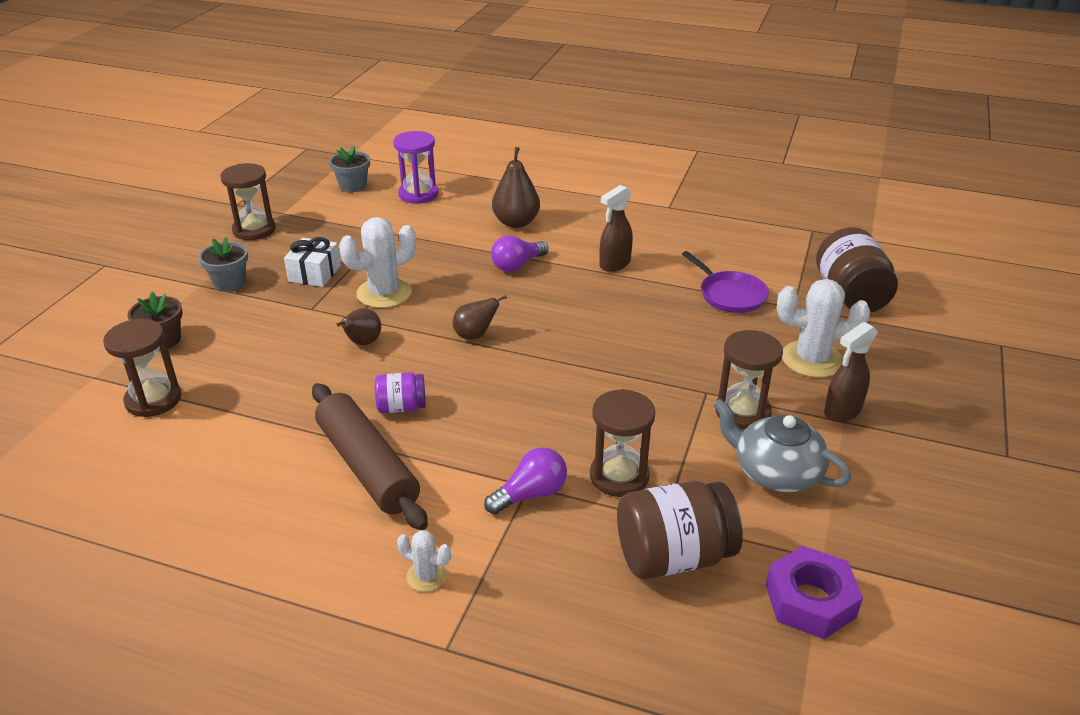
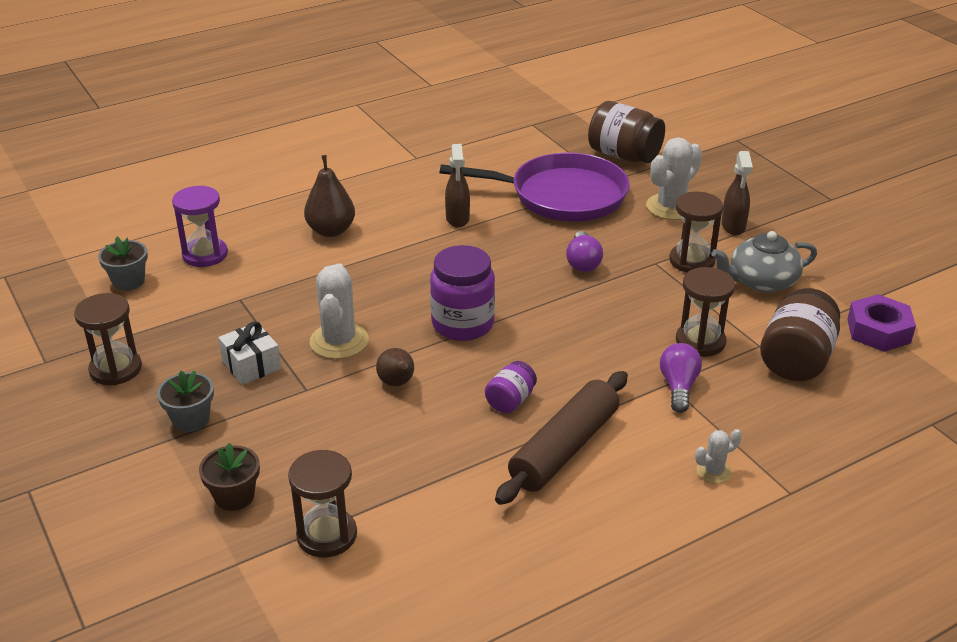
camera: 50 degrees left, 0 degrees up
(367, 466) = (564, 448): brown rolling pin -> brown rolling pin turned 60 degrees counterclockwise
(475, 335) = (462, 324): brown pear -> purple jar
(517, 265) = (394, 260): purple light bulb -> purple light bulb (583, 262)
(730, 295) = (562, 196): purple pan -> purple pan, size x1.93

